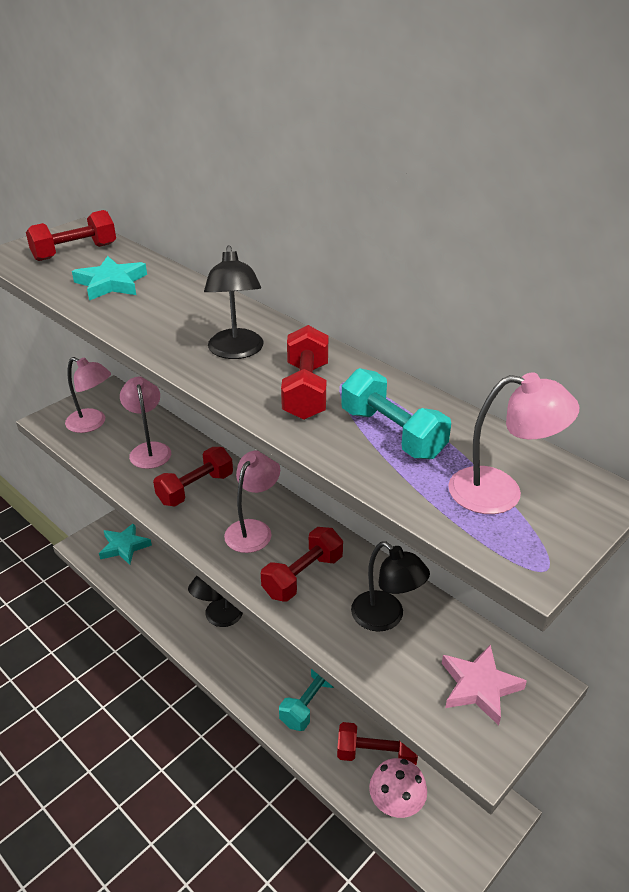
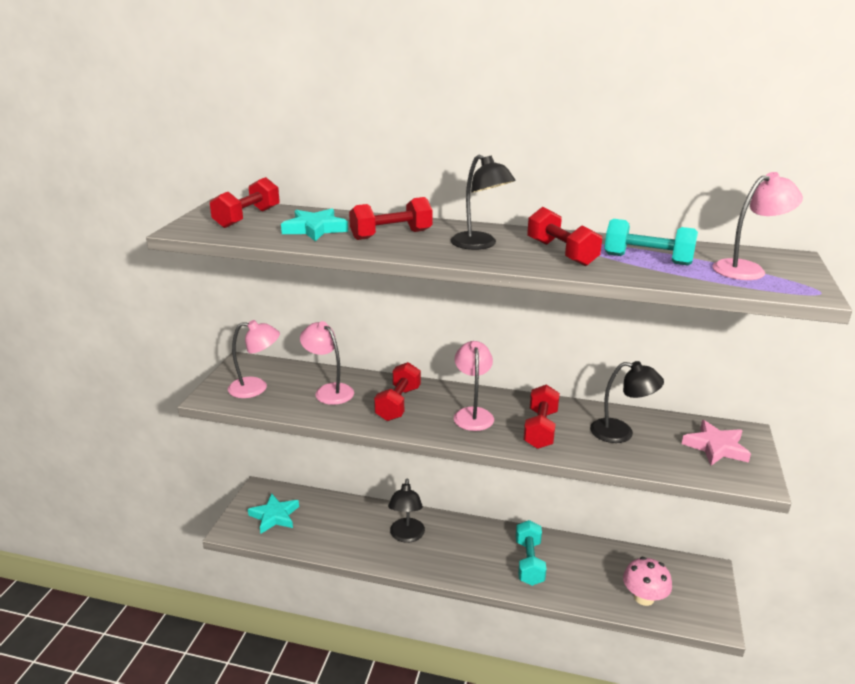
camera: 30 degrees left, 10 degrees down
(376, 754) = (604, 574): red dumbbell -> red dumbbell (391, 235)

